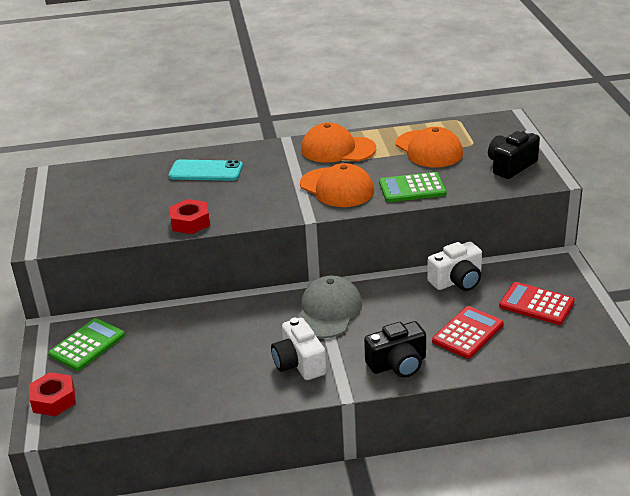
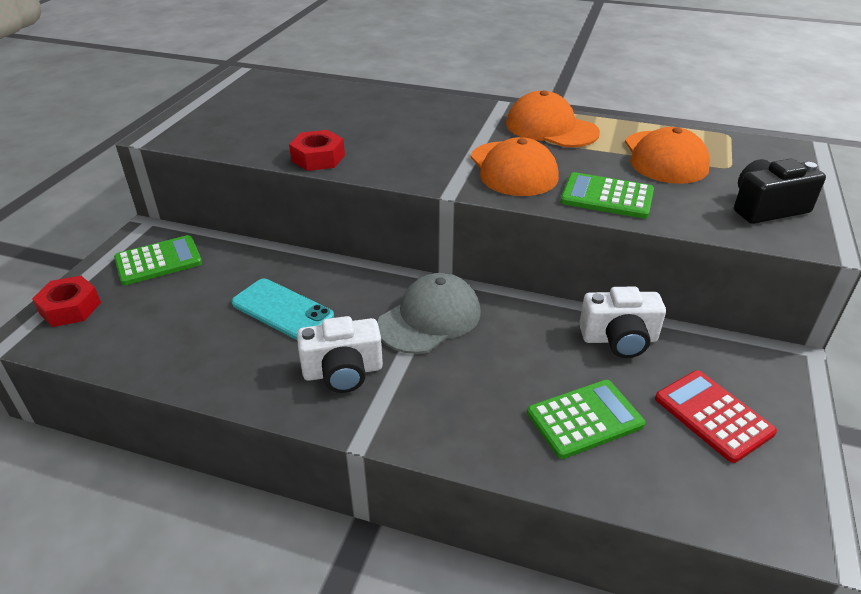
camera: 25 degrees right, 5 degrees up
(206, 171) = (387, 112): turquoise phone -> turquoise phone (282, 310)
(299, 363) = (343, 371): white camera -> white camera turned 105 degrees counterclockwise
(398, 364) = (459, 425): black camera -> none
(467, 333) = (584, 419): red calculator -> green calculator

